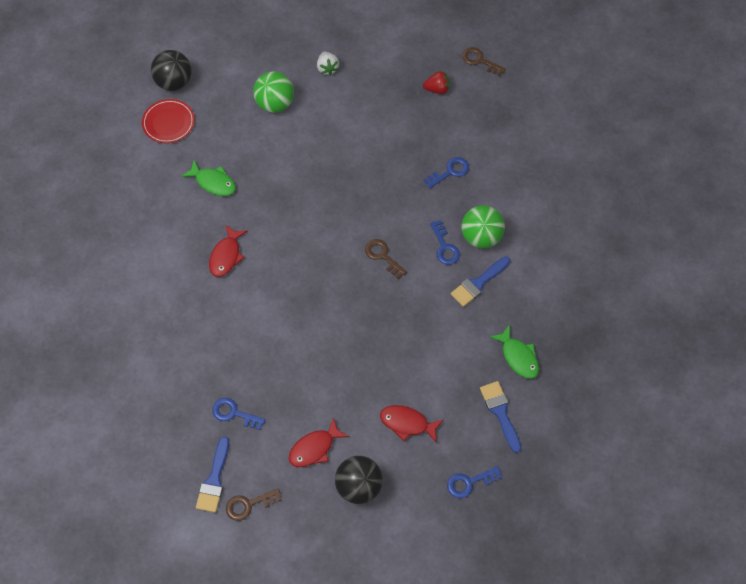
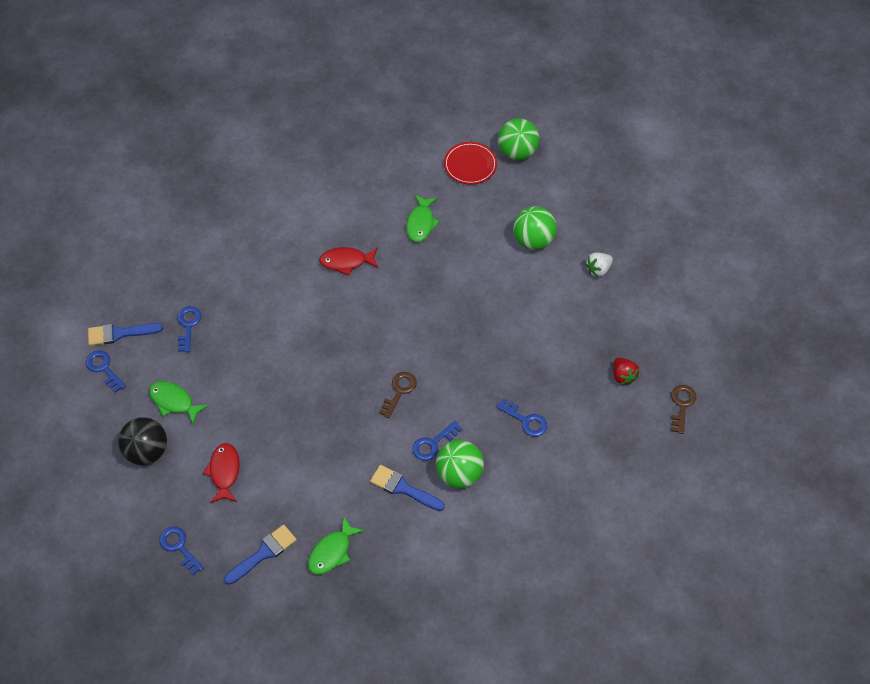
camera: 70 degrees right, 5 degrees down
(174, 82) = (517, 152): black ball -> green ball
(248, 505) = (103, 368): brown key -> blue key
(314, 448) = (174, 402): red fish -> green fish

